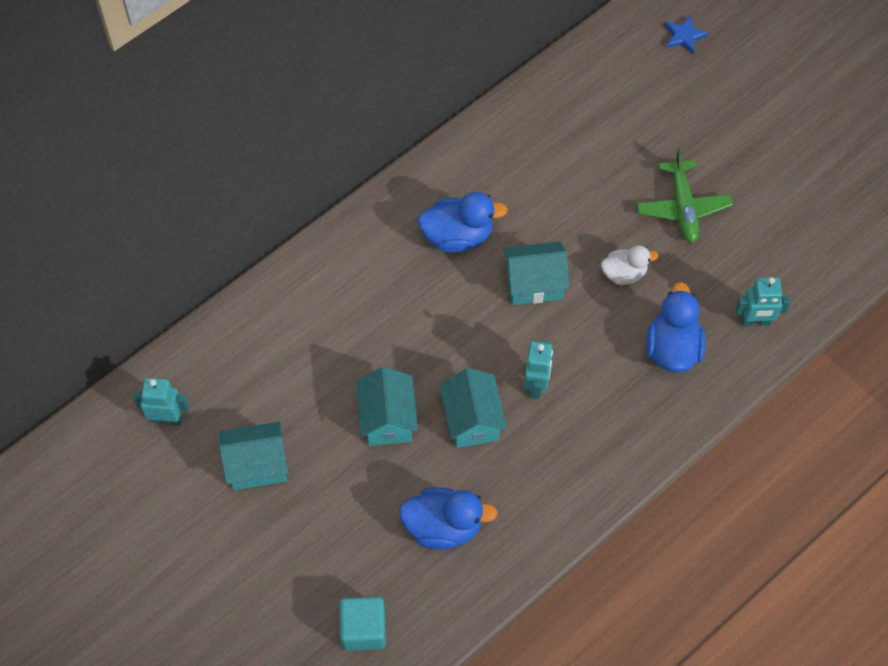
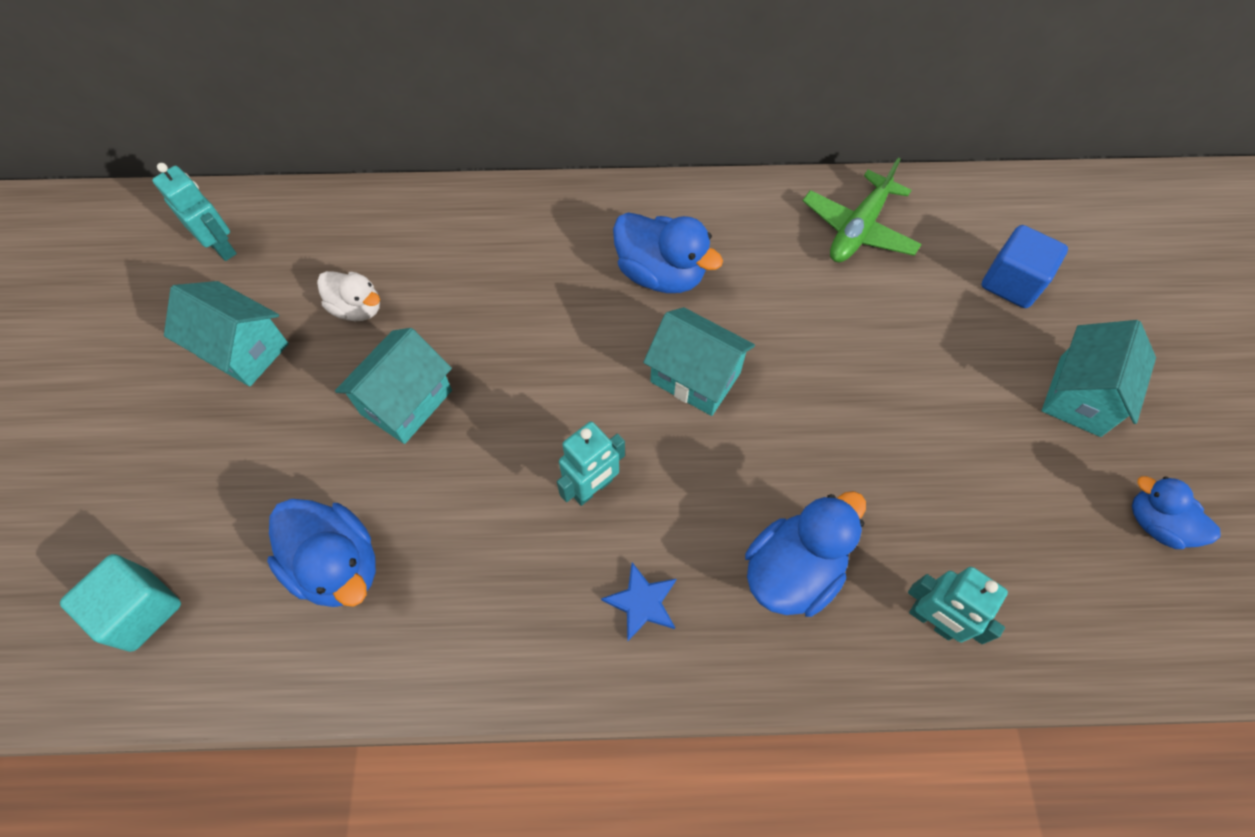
camera: 40 degrees right, 0 degrees up
(472, 420) = (487, 471): turquoise house -> turquoise house (1079, 396)
(624, 273) = (809, 440): white duck -> white duck (357, 308)
(656, 99) = (1011, 282): none -> blue cube
(683, 207) = (947, 417): green plane -> green plane (858, 229)
(684, 36) = (1101, 241): blue star -> blue star (642, 602)
(821, 192) = (1155, 523): none -> blue duck

